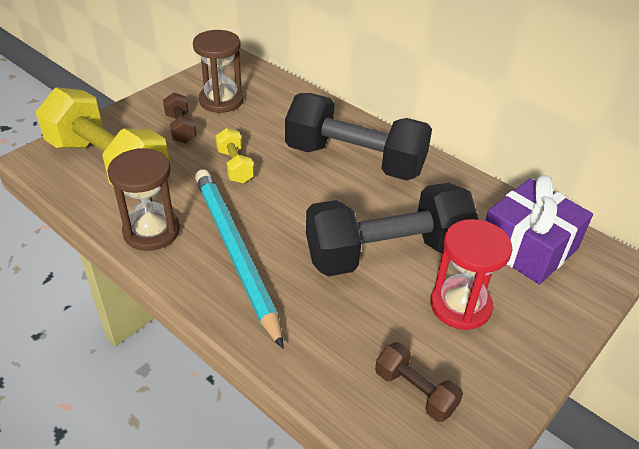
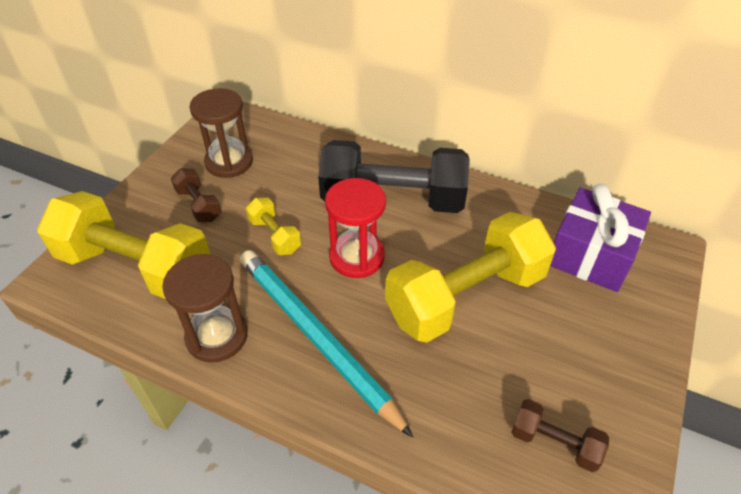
camera: 15 degrees left, 5 degrees up
(387, 253) = (466, 296): black dumbbell -> yellow dumbbell
(460, 306) = (557, 335): red hourglass -> red hourglass (357, 257)

